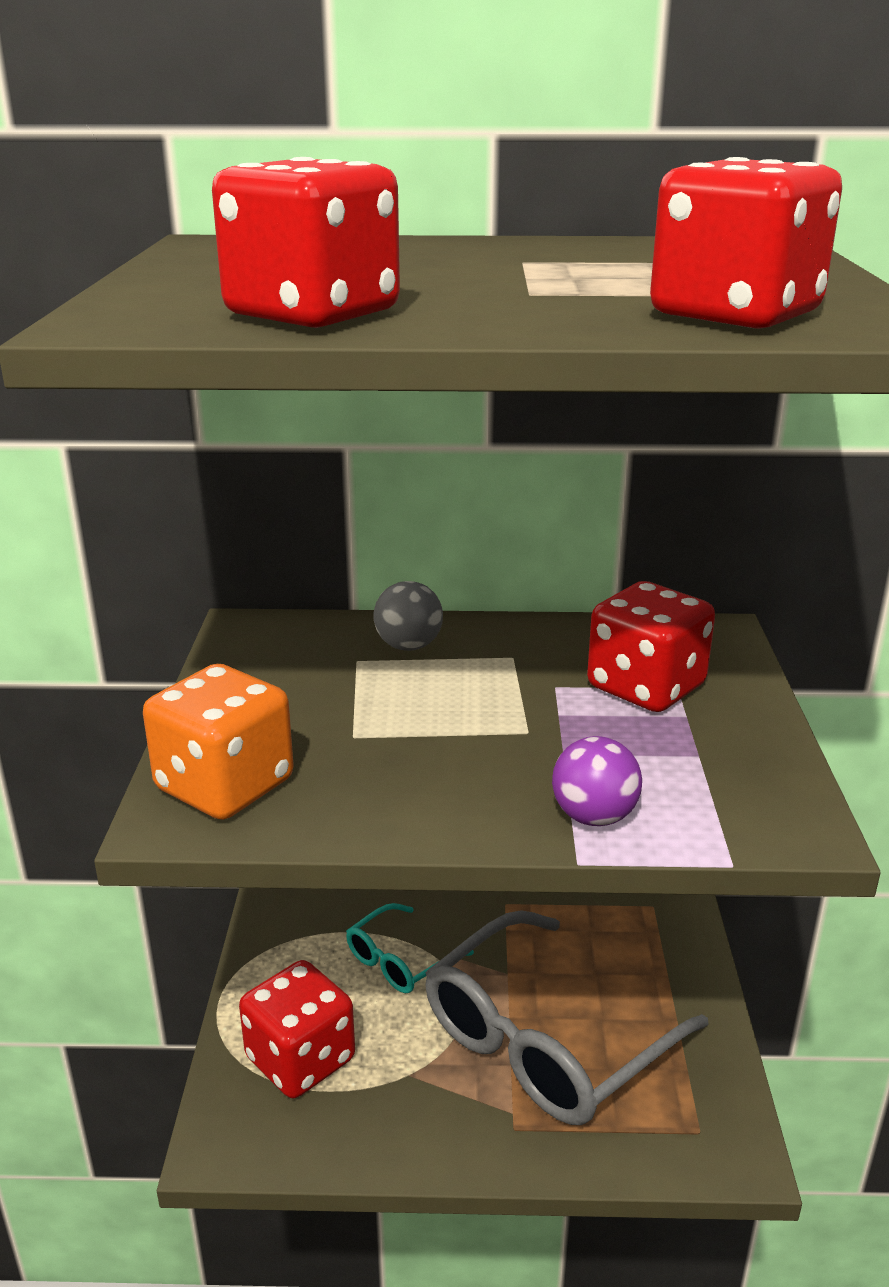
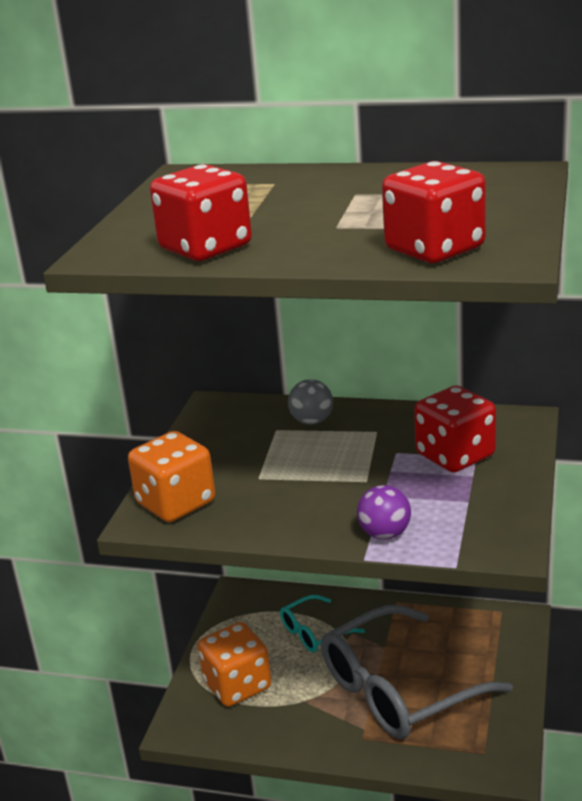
camera: 15 degrees right, 0 degrees up
(300, 1059) = (237, 685): red dice -> orange dice

